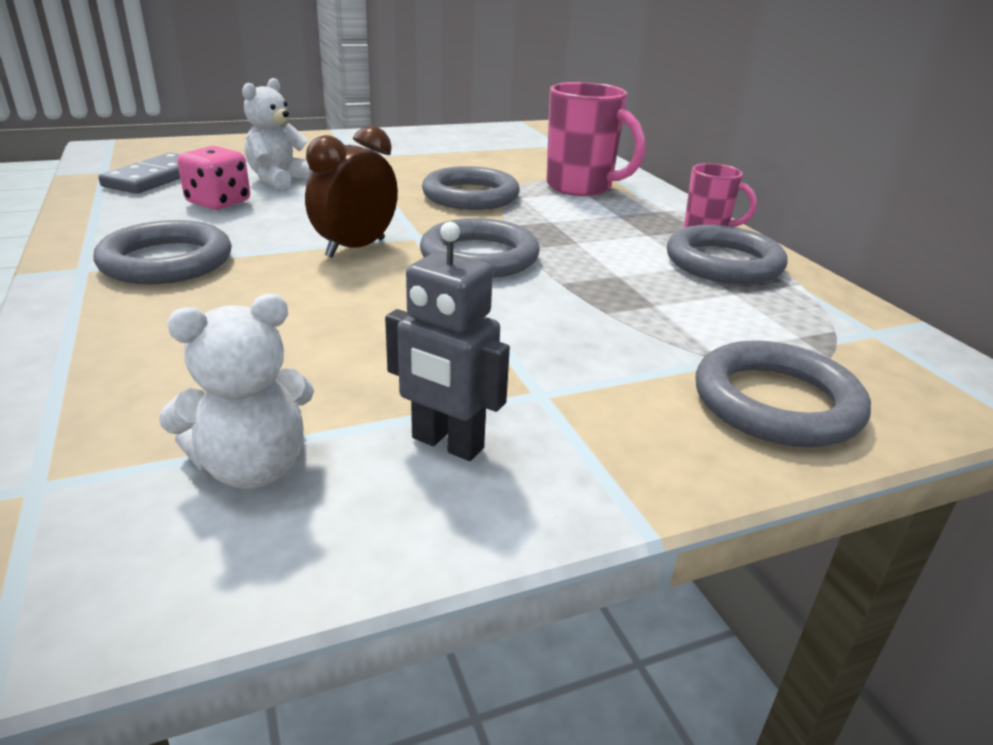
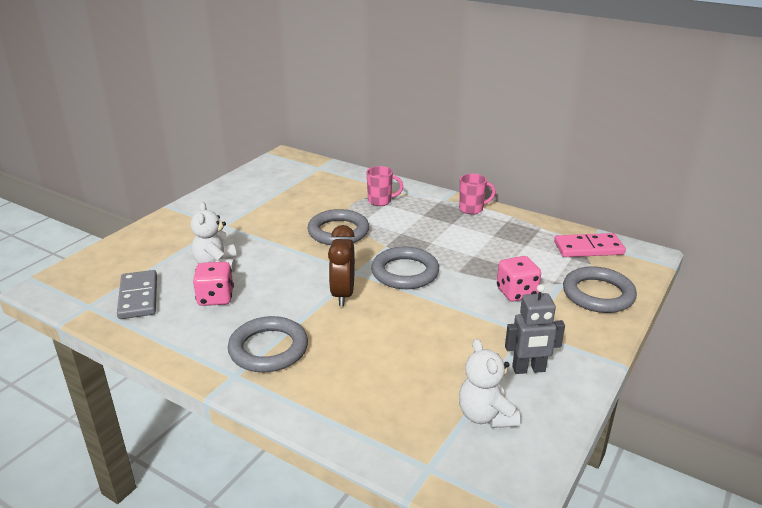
camera: 35 degrees left, 0 degrees up
(253, 468) = (485, 416): white teddy bear -> white teddy bear turned 135 degrees clockwise
(581, 187) = (380, 201): pink mug -> pink mug, size x0.57
(612, 339) = (516, 293): none -> pink dice
(723, 263) = (502, 228): grey ring -> none
(858, 337) = (588, 248): none -> pink domino

